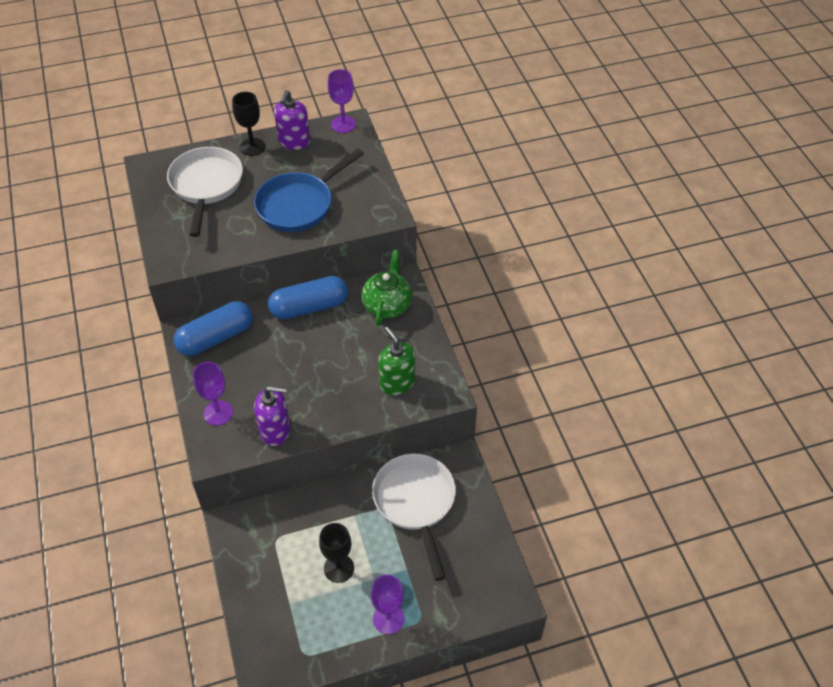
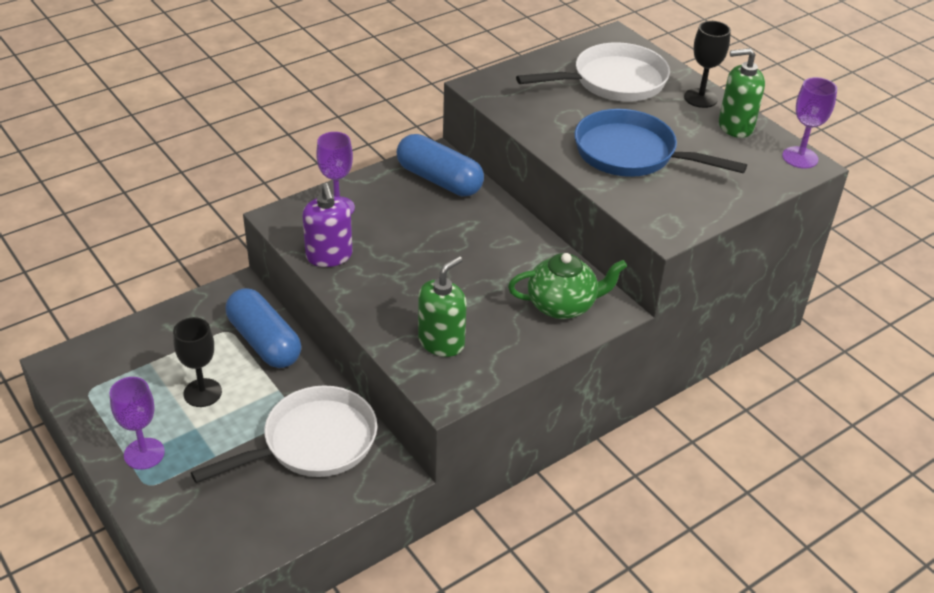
camera: 70 degrees right, 10 degrees down
(294, 142) = (735, 126): purple soap dispenser -> green soap dispenser
(309, 307) = (522, 239): blue capsule -> blue capsule (264, 342)

